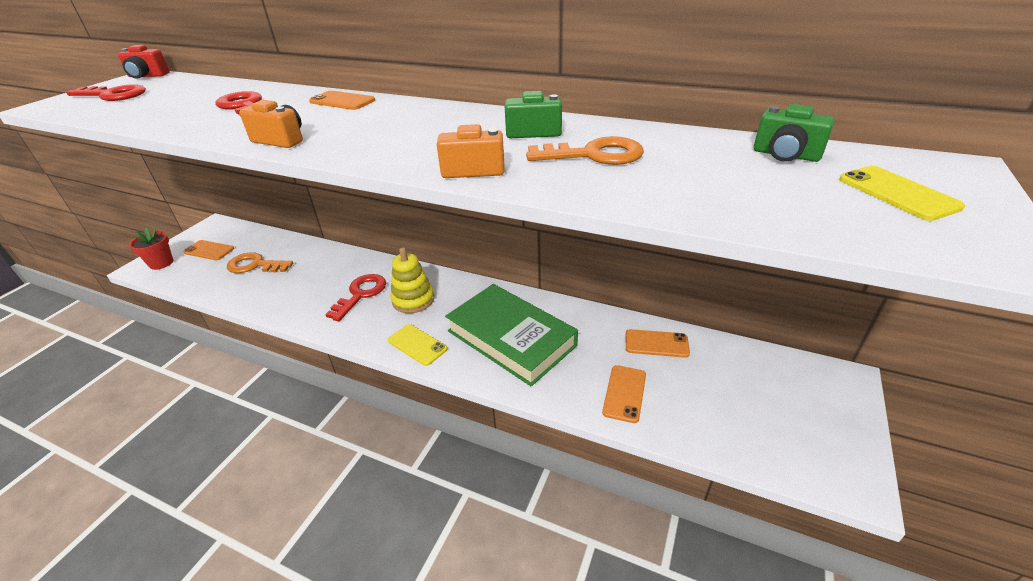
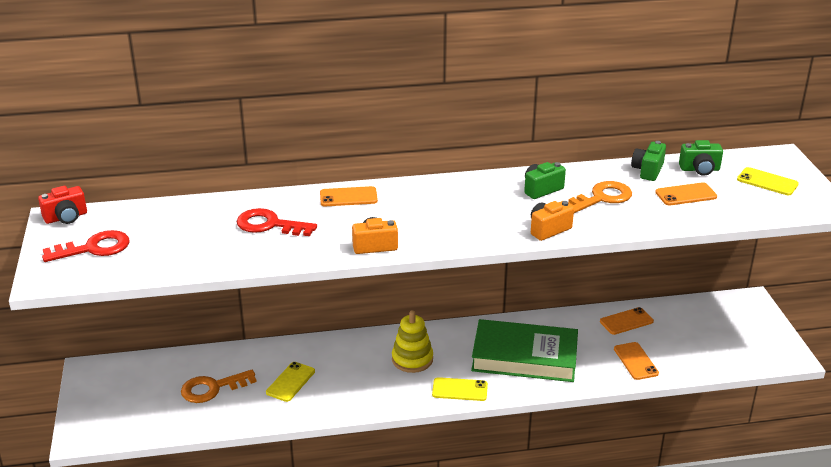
camera: 35 degrees left, 5 degrees down
(161, 263) = (97, 425): red flower pot -> none
(209, 250) = (133, 394): orange phone -> orange phone (686, 195)
(306, 281) = (290, 382): none -> yellow phone
(361, 294) = (359, 372): red key -> none
(700, 141) = (647, 171): none -> green camera

